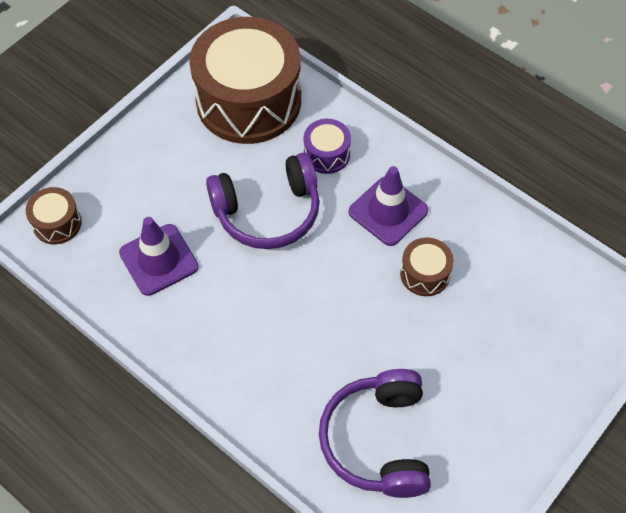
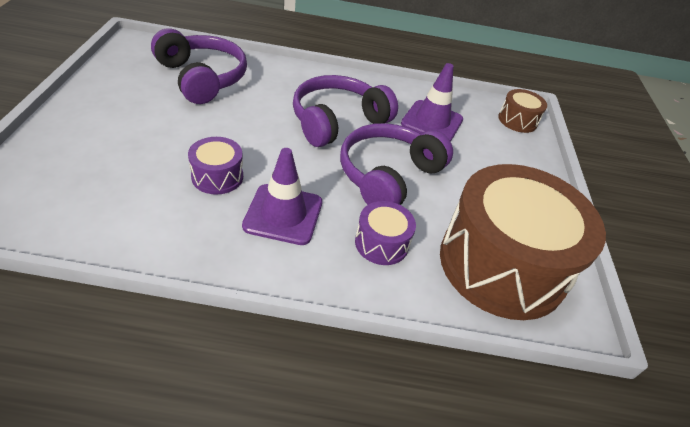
camera: 140 degrees right, 15 degrees down
(264, 301) = (338, 121): none -> purple headphones
(425, 274) = (217, 176): brown drum -> purple drum

